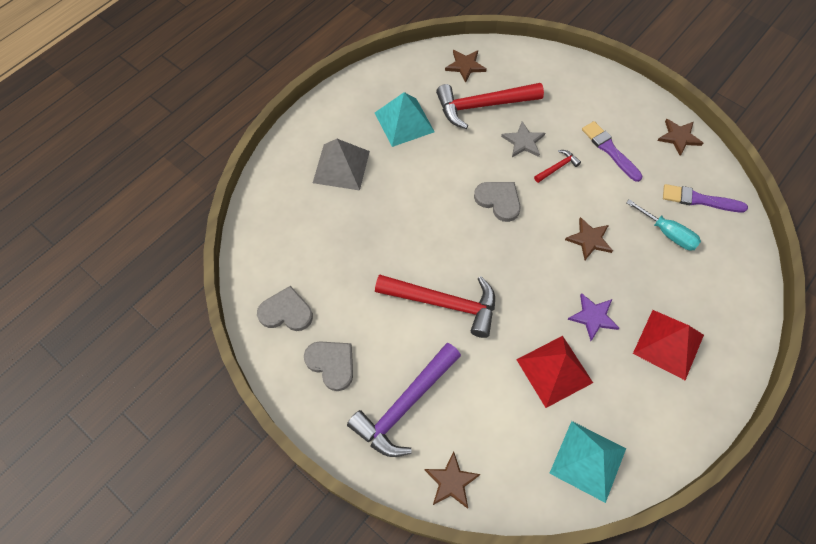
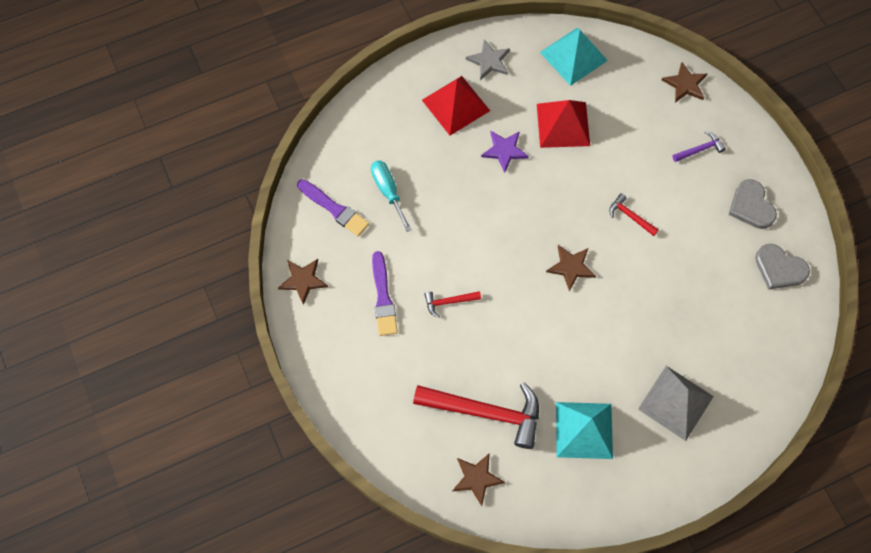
camera: 155 degrees left, 5 degrees up
(405, 405) = (700, 149): purple hammer -> purple hammer, size x0.45
(444, 303) = (630, 216): red hammer -> red hammer, size x0.45
(498, 201) = (529, 292): grey heart -> none
(523, 141) = (466, 347): grey star -> grey star (489, 61)
(589, 239) = (464, 216): brown star -> brown star (571, 267)

